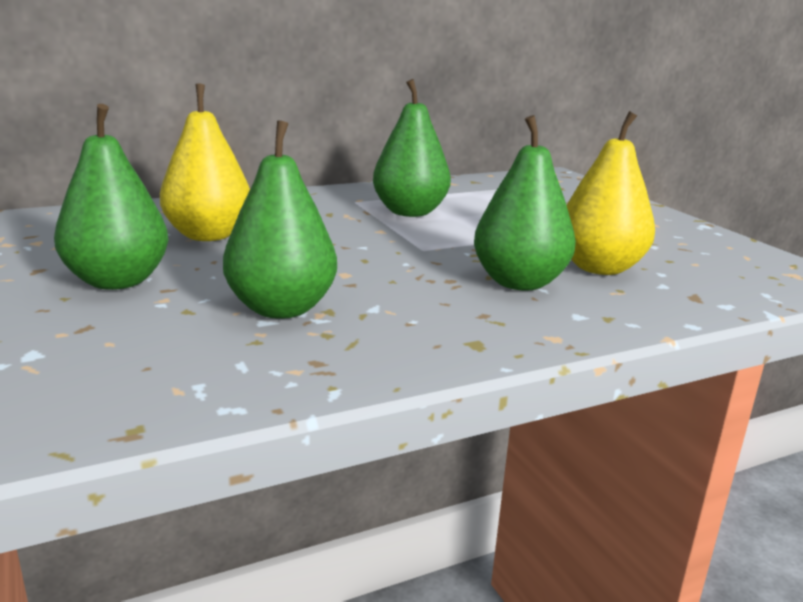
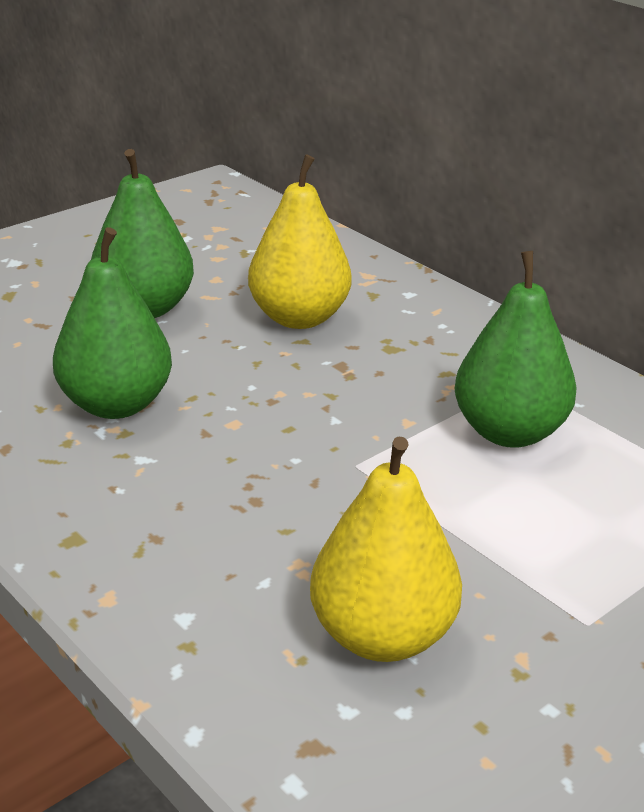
camera: 75 degrees right, 10 degrees up
(519, 282) = (275, 557): green pear -> none

